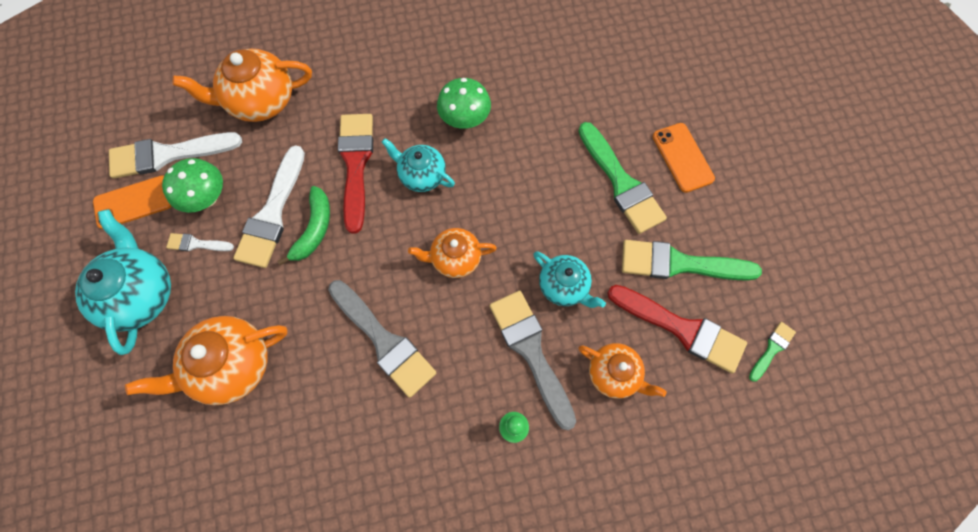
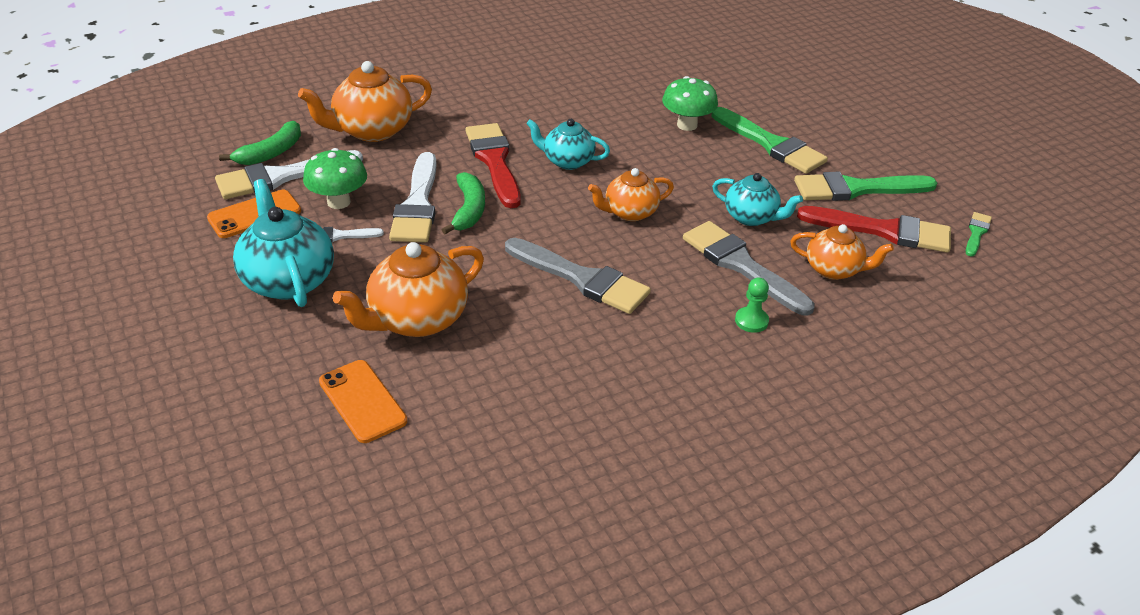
camera: 15 degrees left, 30 degrees down
(167, 119) = (271, 153): none -> green banana
(464, 119) = (594, 121): green mushroom -> green mushroom (687, 125)
(682, 157) = (820, 122): orange phone -> orange phone (362, 401)

